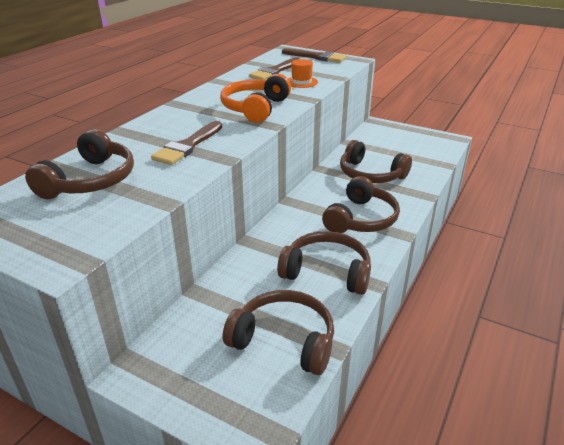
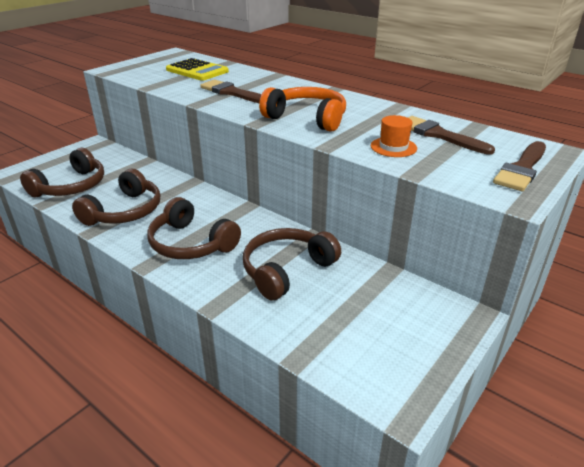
camera: 100 degrees right, 0 degrees up
(90, 180) = (197, 71): brown headphones -> yellow calculator

